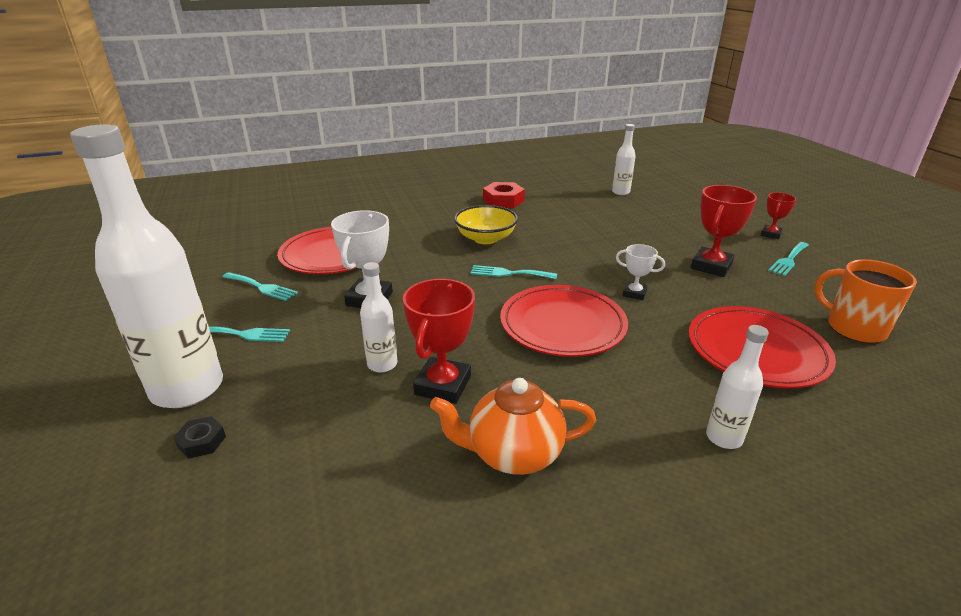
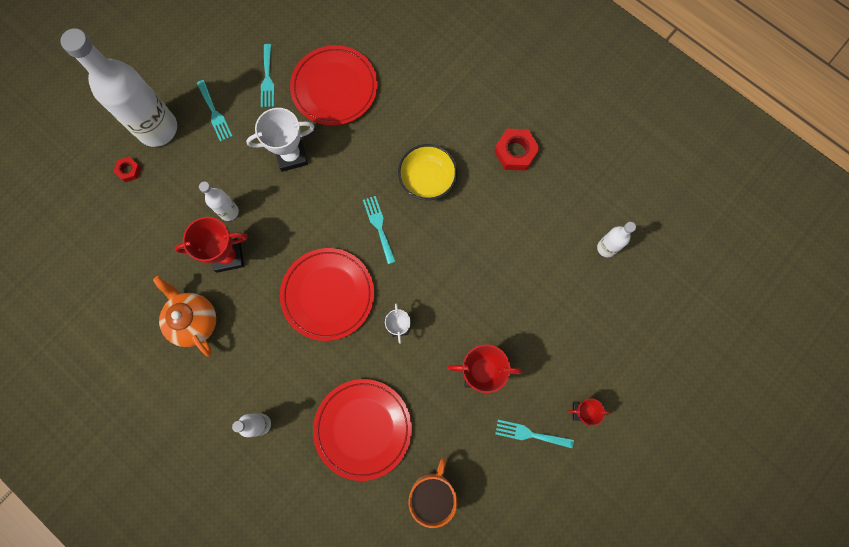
camera: 60 degrees right, 45 degrees up
(202, 441) = (129, 170): black nut -> red nut

